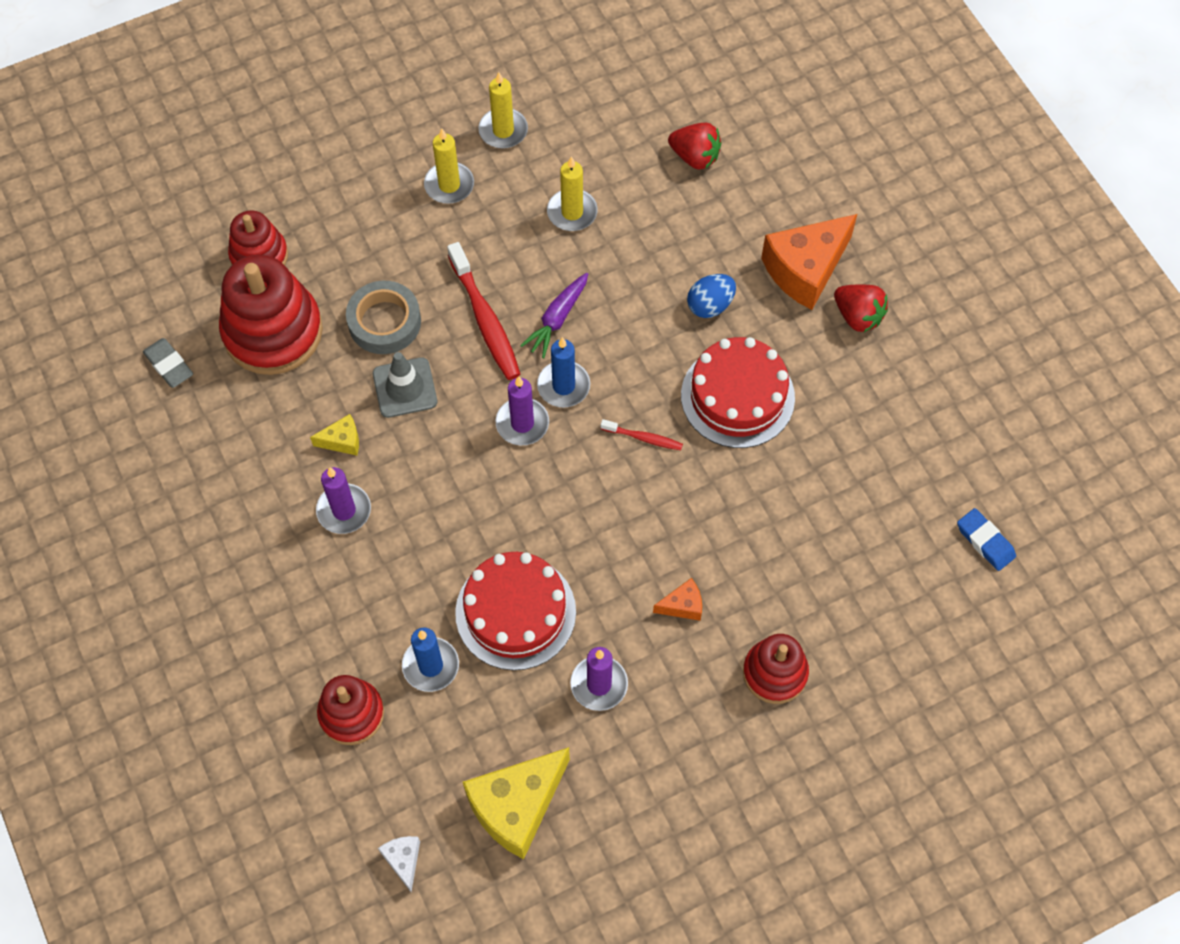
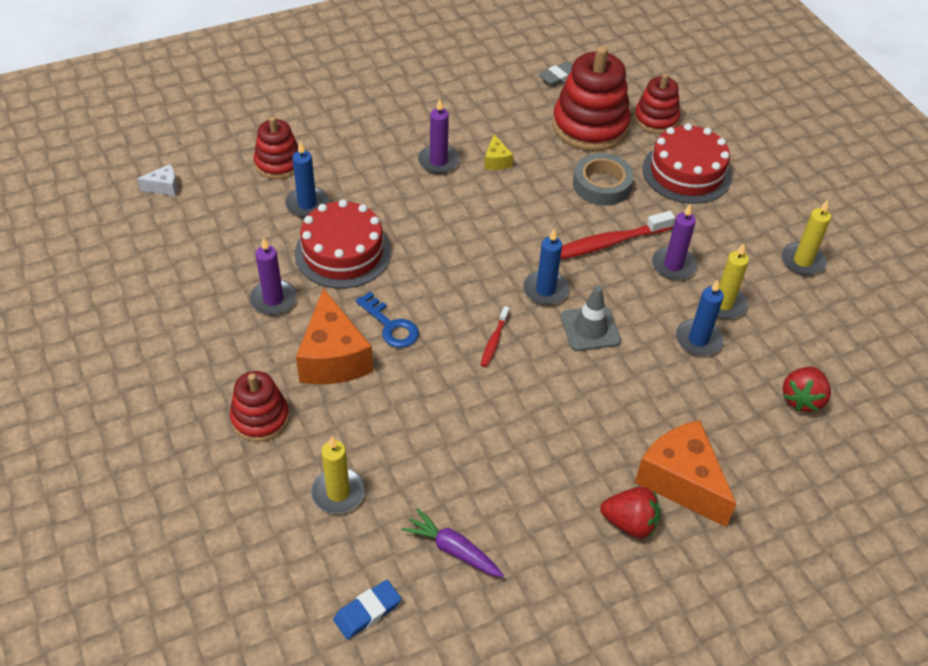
camera: 90 degrees right, 15 degrees down
(405, 388) = (542, 195): grey traffic cone -> grey traffic cone (590, 328)
(449, 185) = (738, 225): yellow candle -> yellow candle (338, 493)
(517, 806) = (186, 247): yellow cheese -> none
(522, 423) = (510, 262): purple candle -> purple candle (673, 265)
(557, 319) = (611, 289): purple carrot -> purple carrot (453, 549)
(625, 240) = (698, 339): none -> blue candle
(630, 548) = (390, 326): none -> blue key
(682, 605) = (333, 357): orange cheese -> orange cheese, size x2.17
(710, 305) = (633, 399): blue egg -> none
(737, 396) = (536, 413): red cake -> red cake (686, 172)
(858, 316) = (630, 523): red strawberry -> red strawberry turned 120 degrees counterclockwise

